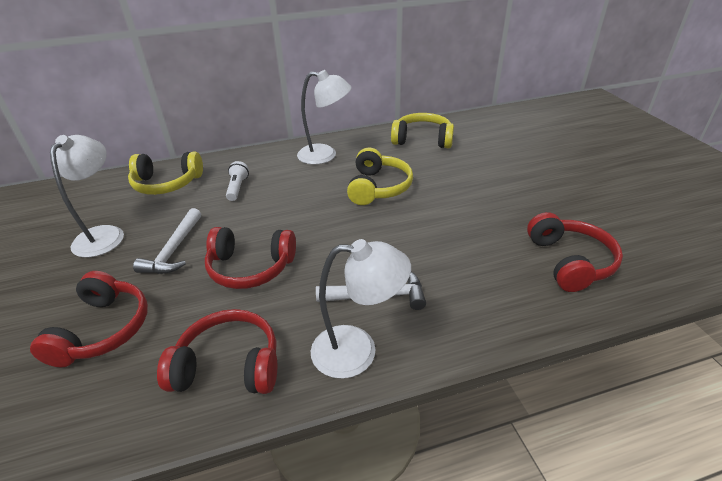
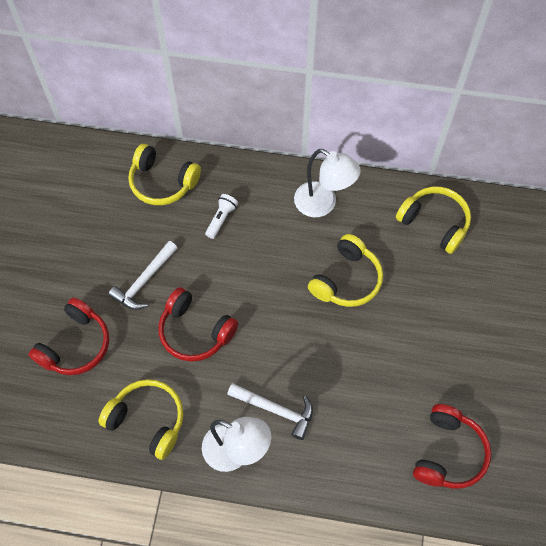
camera: 25 degrees right, 25 degrees up
(104, 234) = (96, 234): white lamp -> none
(229, 365) = (147, 420): red headphones -> yellow headphones

